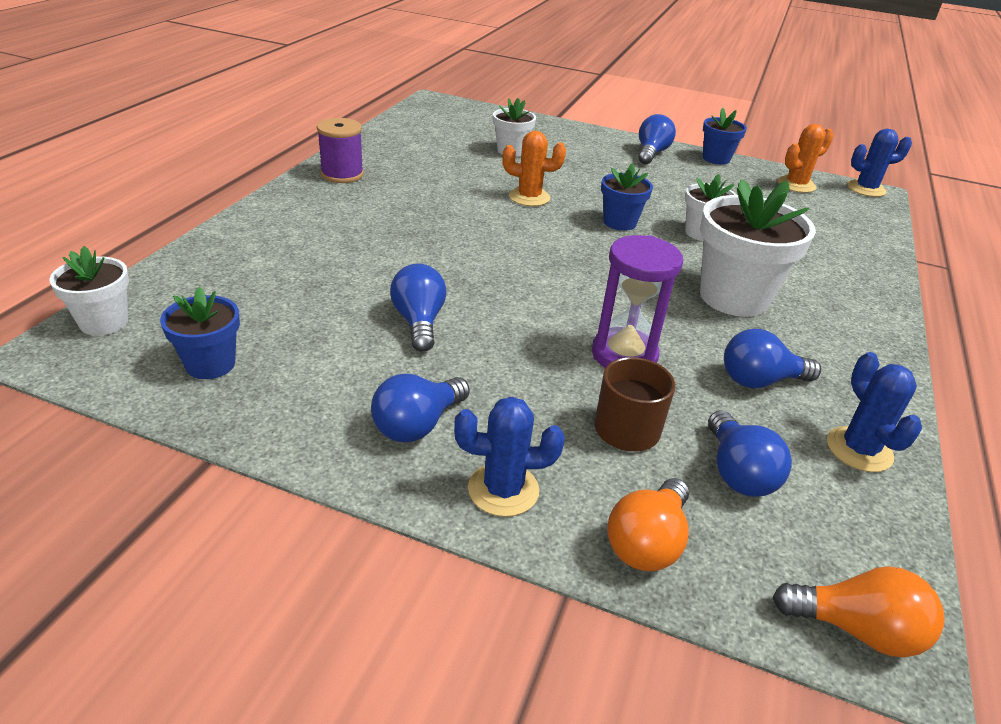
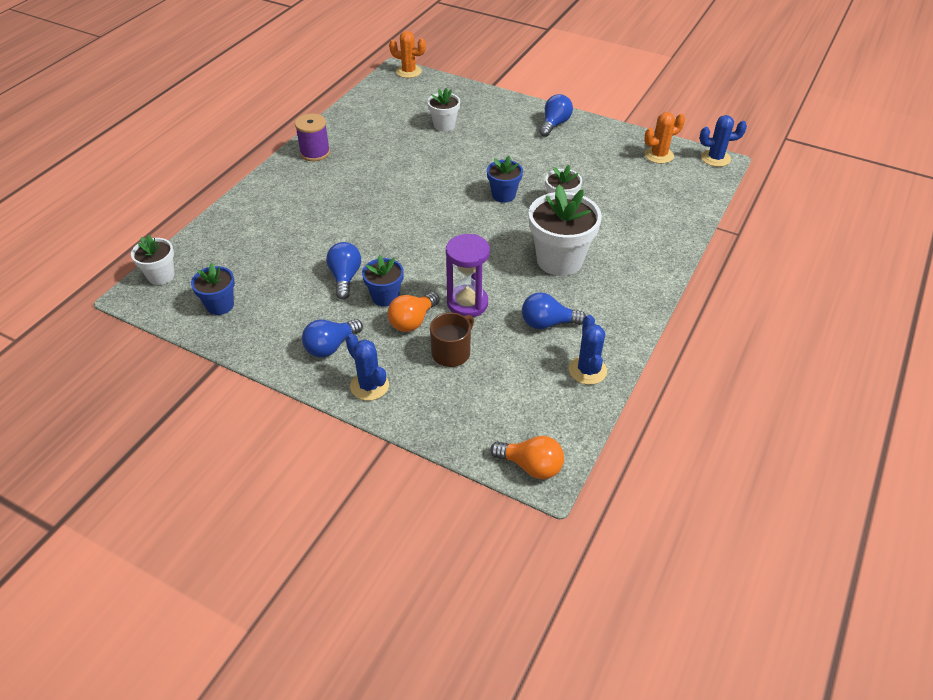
camera: 10 degrees right, 10 degrees up
(503, 490) = (369, 386): blue cactus -> blue cactus turned 45 degrees clockwise
(529, 197) = (444, 172): orange cactus -> orange cactus (408, 71)
(647, 542) = (438, 417): orange light bulb -> orange light bulb (412, 321)
(716, 159) = (605, 129): blue flower pot -> blue flower pot (385, 297)
(737, 472) = (506, 381): blue light bulb -> none

